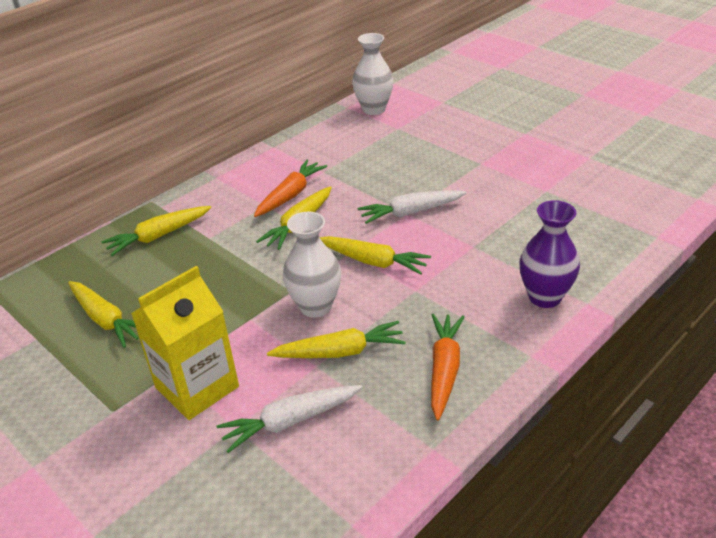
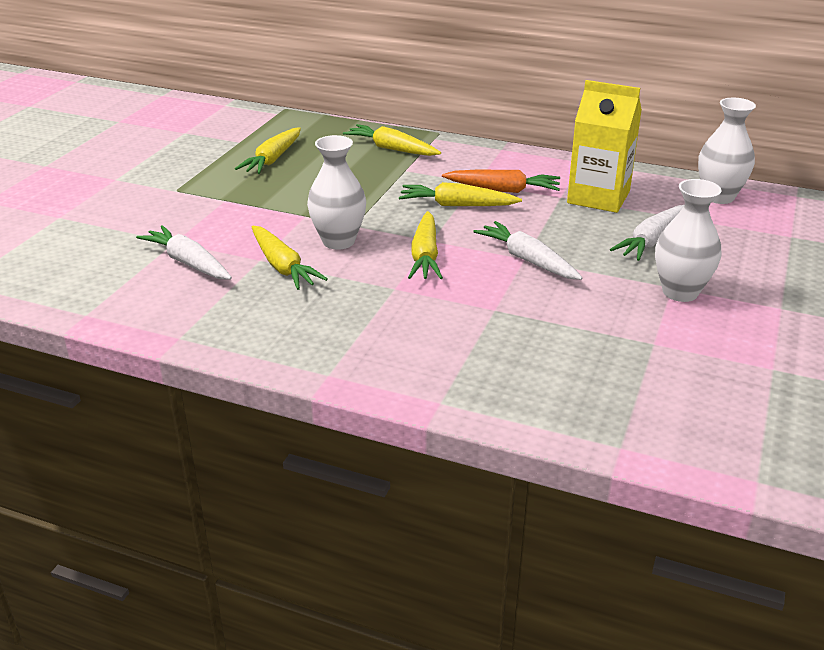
camera: 65 degrees right, 5 degrees down
(197, 387) = (212, 214): yellow carton -> yellow carton (598, 197)
(416, 153) = (651, 241): none -> white carrot
(444, 370) = (283, 325): orange carrot -> none
(490, 162) = (680, 292): none -> white vase
(544, 297) = (432, 370): purple vase -> none

